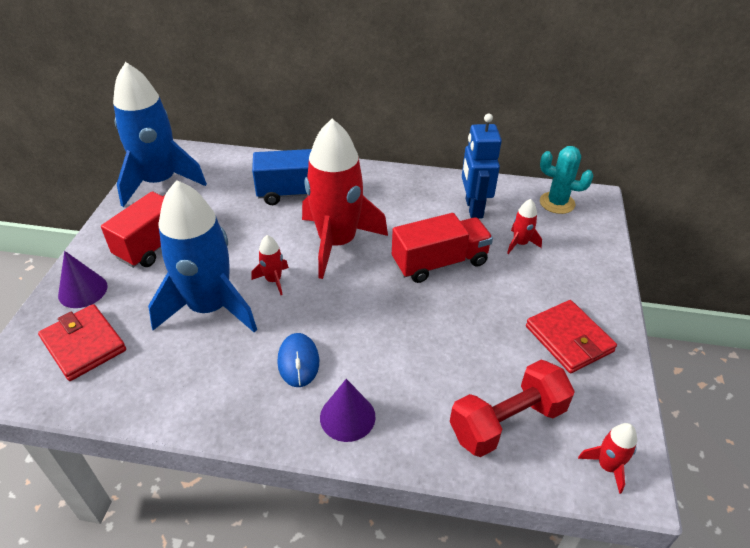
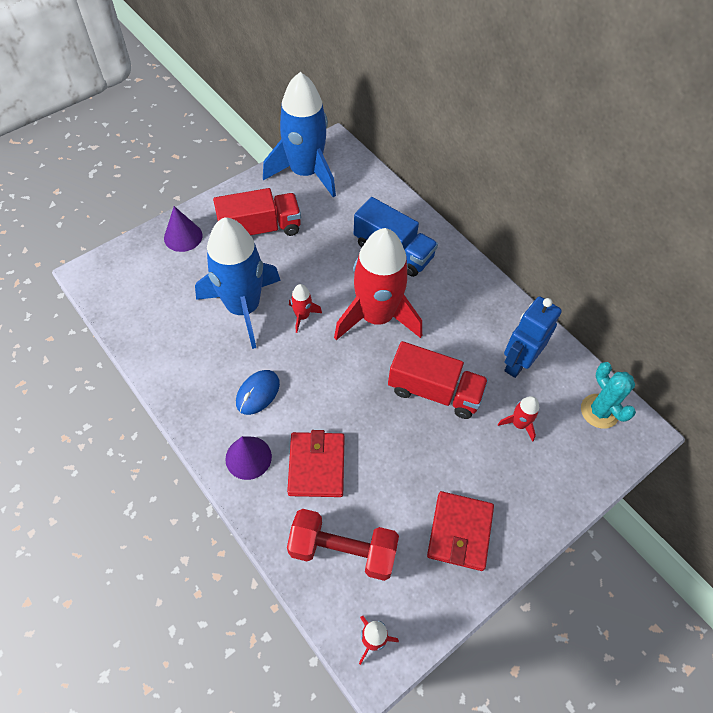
camera: 40 degrees right, 15 degrees up
(84, 345) = (151, 280): red wallet -> red wallet (316, 466)

